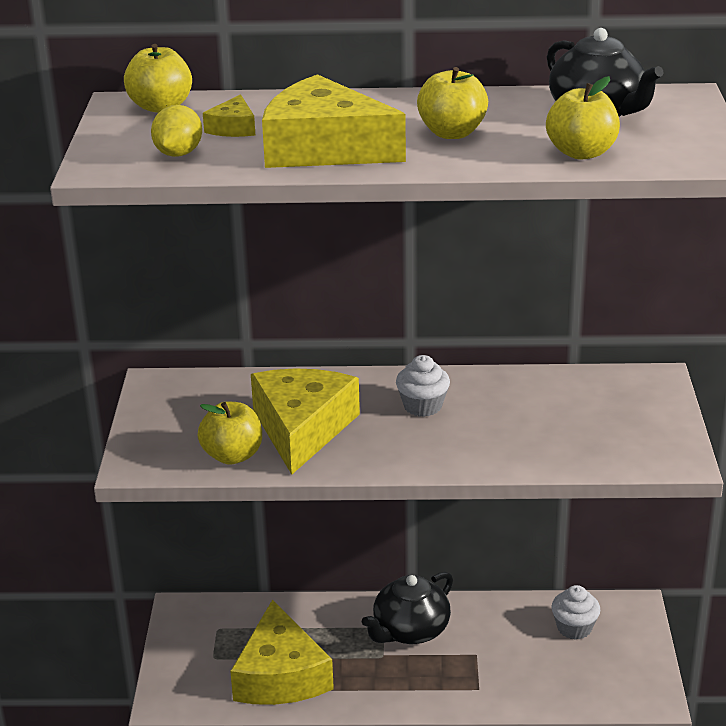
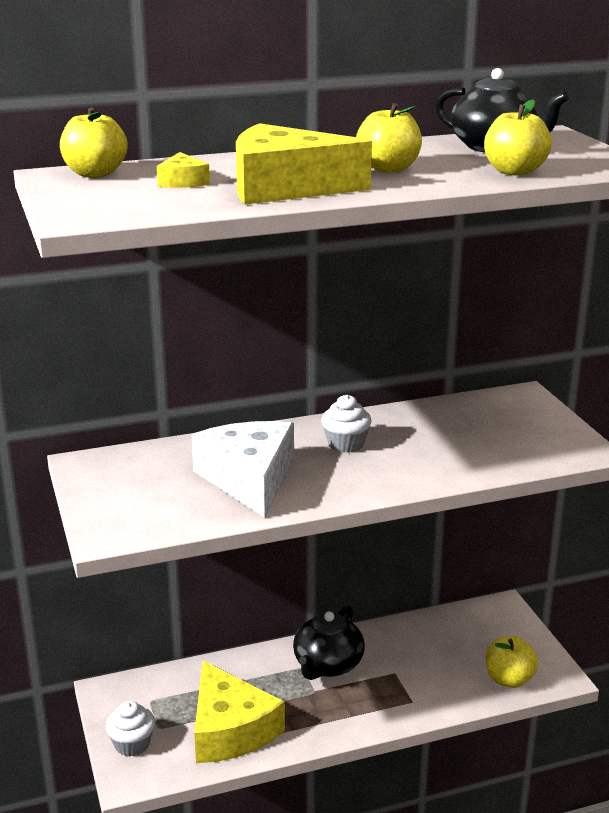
camera: 20 degrees left, 5 degrees down
(178, 154) = (148, 202): yellow lemon -> none
(232, 455) = (198, 511): yellow apple -> yellow apple (509, 679)
(302, 429) = (250, 479): yellow cheese -> white cheese
(574, 628) = (464, 633): white cupcake -> white cupcake (132, 744)

